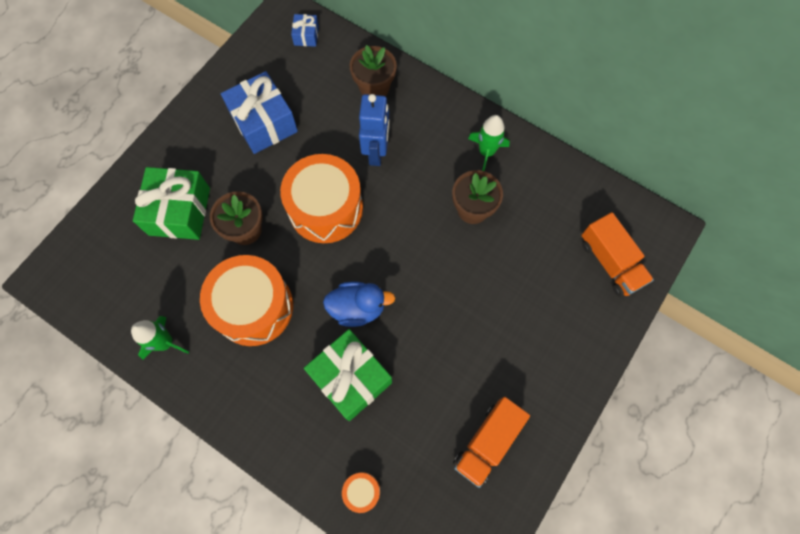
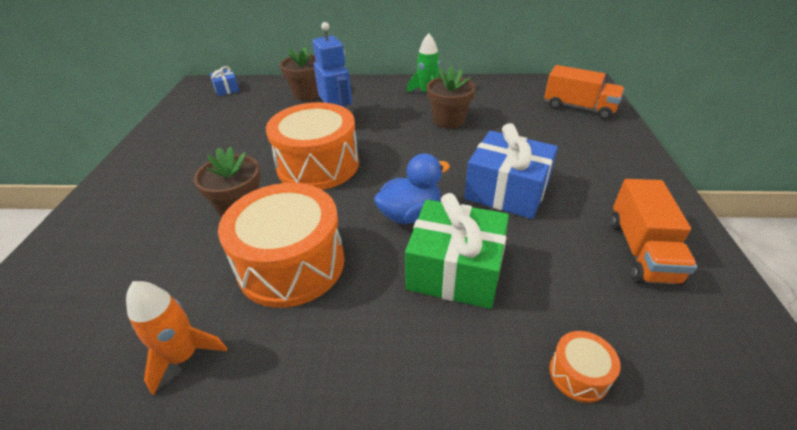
camera: 30 degrees left, 30 degrees down
(165, 342) = (184, 356): green rocket -> orange rocket
(179, 211) = (148, 226): green gift -> none
(264, 122) = (216, 140): blue gift -> blue gift (507, 191)

